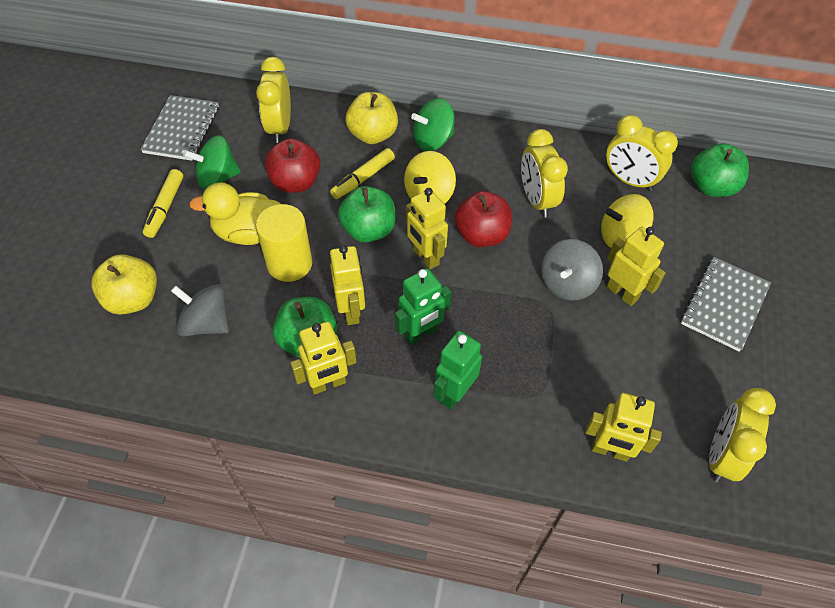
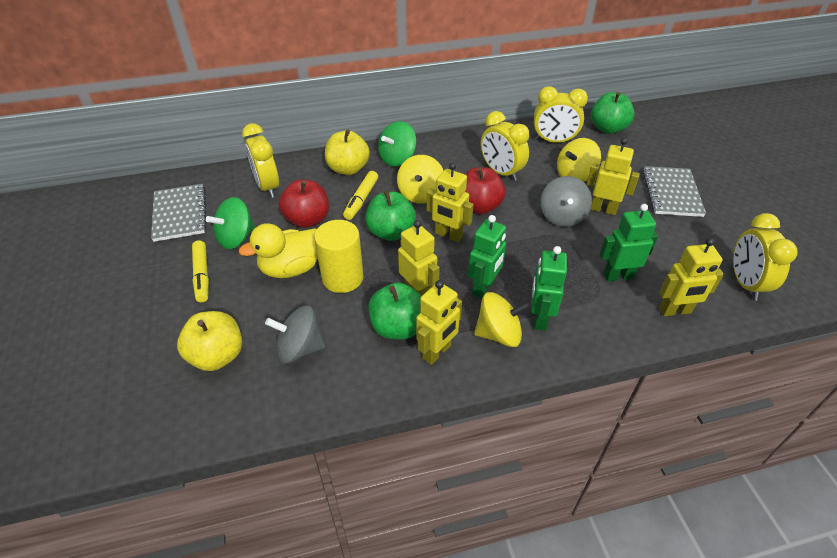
camera: 25 degrees left, 10 degrees down
(401, 392) = (499, 334): none -> yellow spinning top
(576, 382) = (618, 276): none -> green robot

